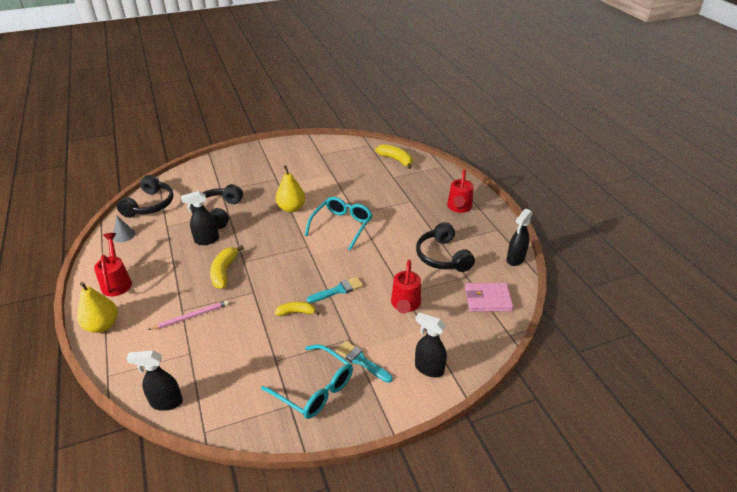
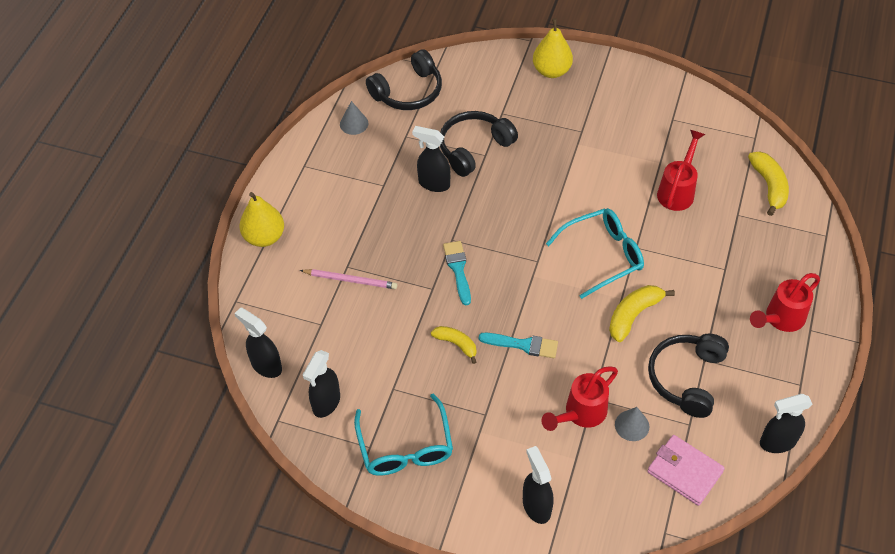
camera: 40 degrees right, 15 degrees up
(117, 281) = (309, 187): red watering can -> red watering can (677, 190)
(224, 272) = (422, 241): yellow banana -> yellow banana (633, 315)
(234, 398) = (326, 403): none -> black spray bottle
(291, 208) = (563, 191): yellow pear -> yellow pear (551, 71)
(361, 361) = (475, 448): turquoise brush -> turquoise brush (458, 269)
(438, 294) = (632, 425): none -> grey cone

